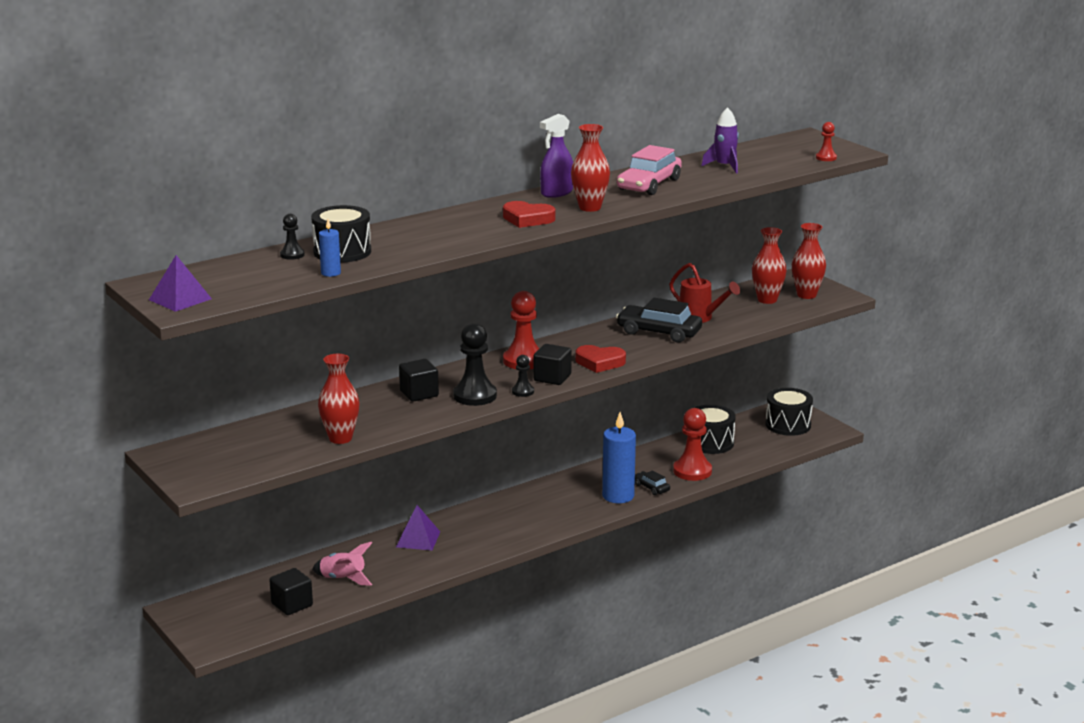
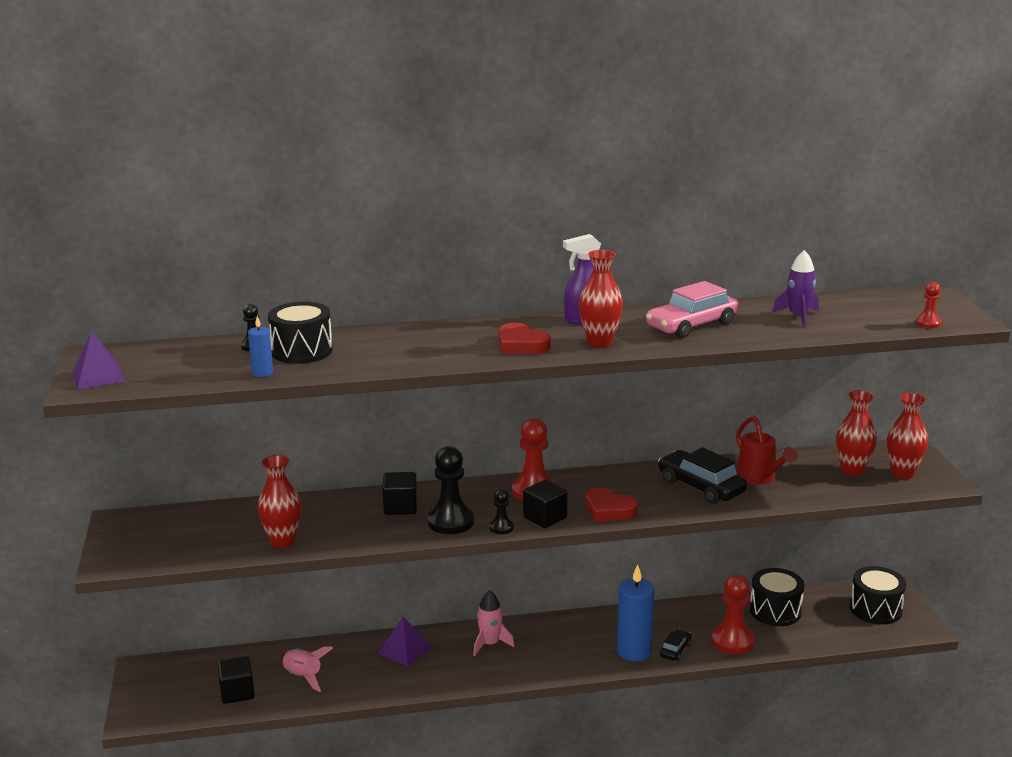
camera: 25 degrees right, 0 degrees up
(491, 518) = (490, 644): none -> pink rocket
(651, 487) = (675, 650): black car -> black car turned 45 degrees clockwise

